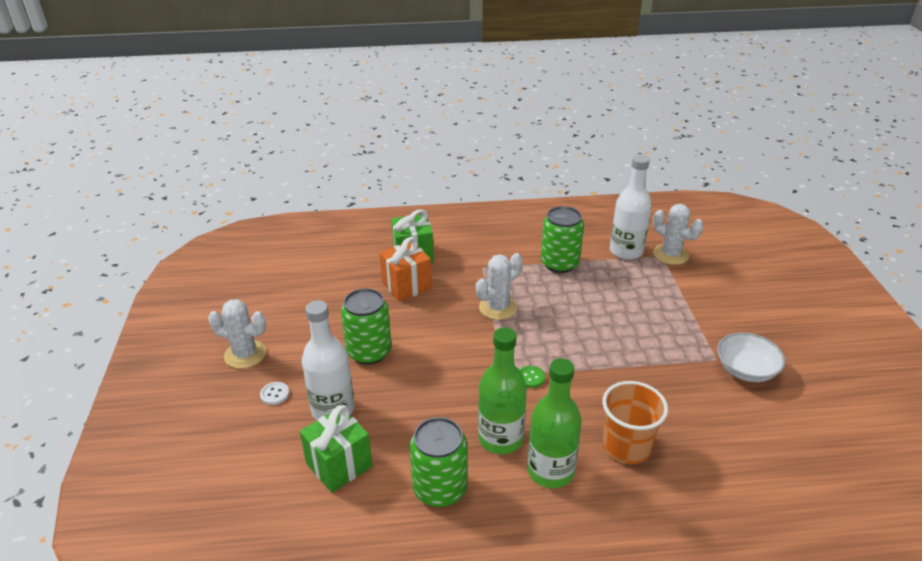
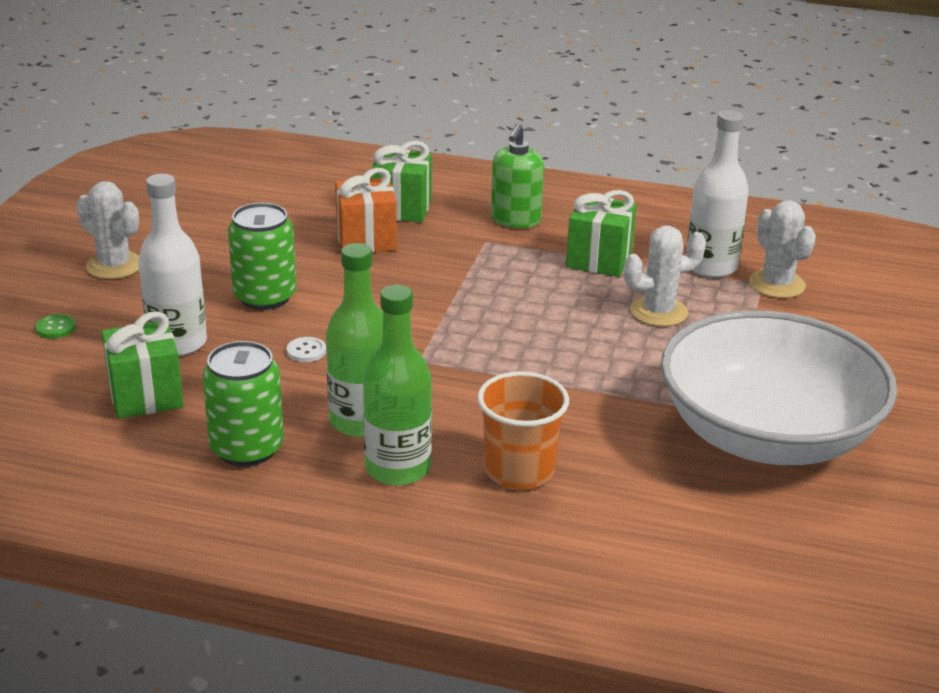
camera: 20 degrees right, 5 degrees down
(275, 394) = (121, 312): white button -> white button (306, 351)
(489, 246) = (515, 220): none -> green soap dispenser
(498, 308) = (470, 289): white cactus -> white cactus (658, 312)
(531, 377) = (452, 371): green button -> green button (56, 328)
(559, 263) = (599, 260): green can -> green gift
(745, 370) = (767, 436): white bowl -> white bowl, size x2.29

